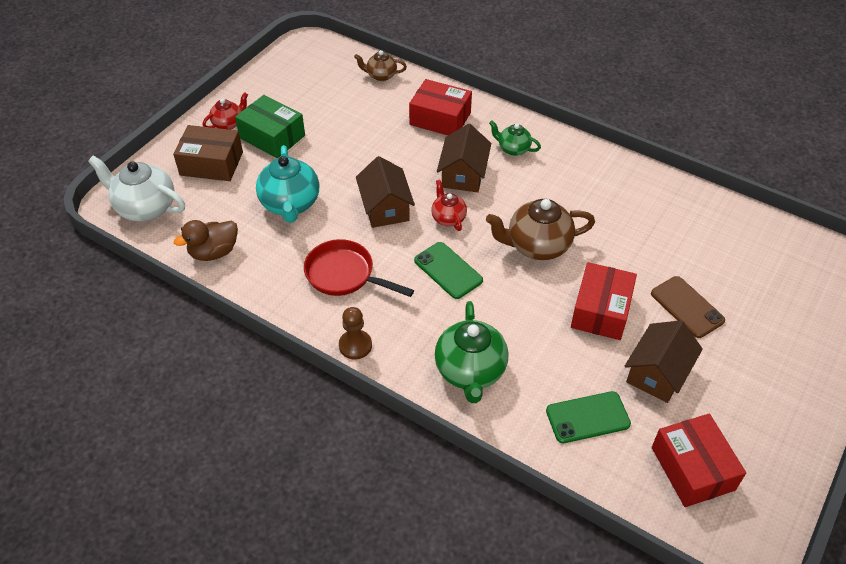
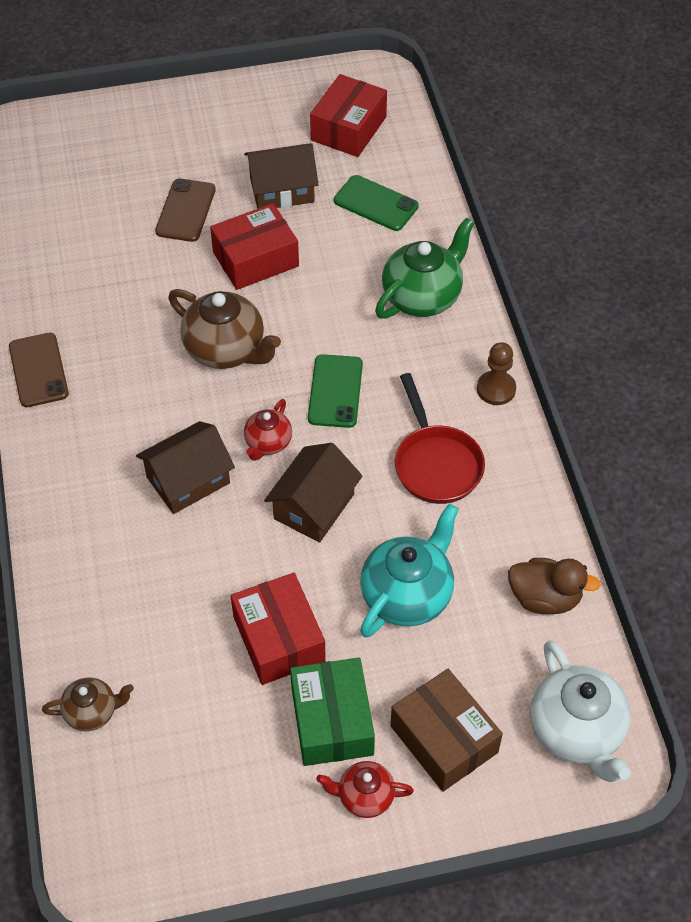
camera: 135 degrees left, 5 degrees up
(381, 76) = (92, 712): brown teapot -> brown teapot turned 60 degrees counterclockwise
(440, 119) = (115, 575): red box -> red box (279, 638)
(513, 149) = (98, 467): green teapot -> none
(610, 165) = (38, 370): none -> brown phone

